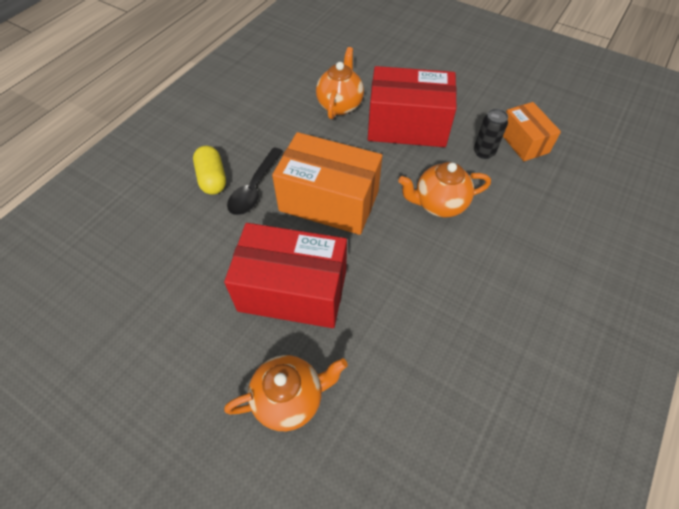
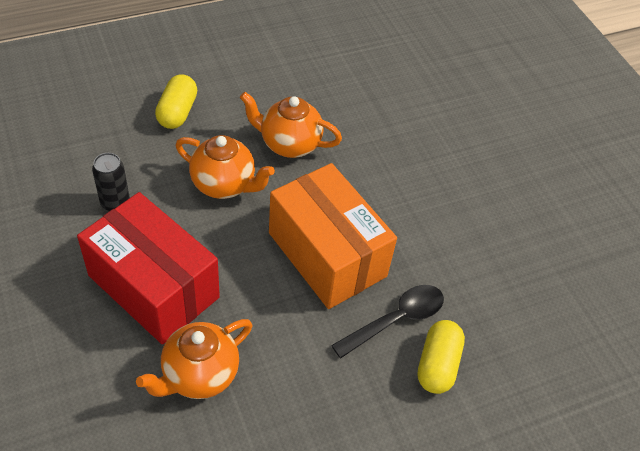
camera: 150 degrees left, 5 degrees down
(290, 398) = (474, 133): orange teapot -> orange teapot (289, 144)
(293, 290) = (424, 197): red box -> none
(523, 142) = (61, 187): orange box -> none
(534, 236) = (177, 112): none -> yellow capsule

